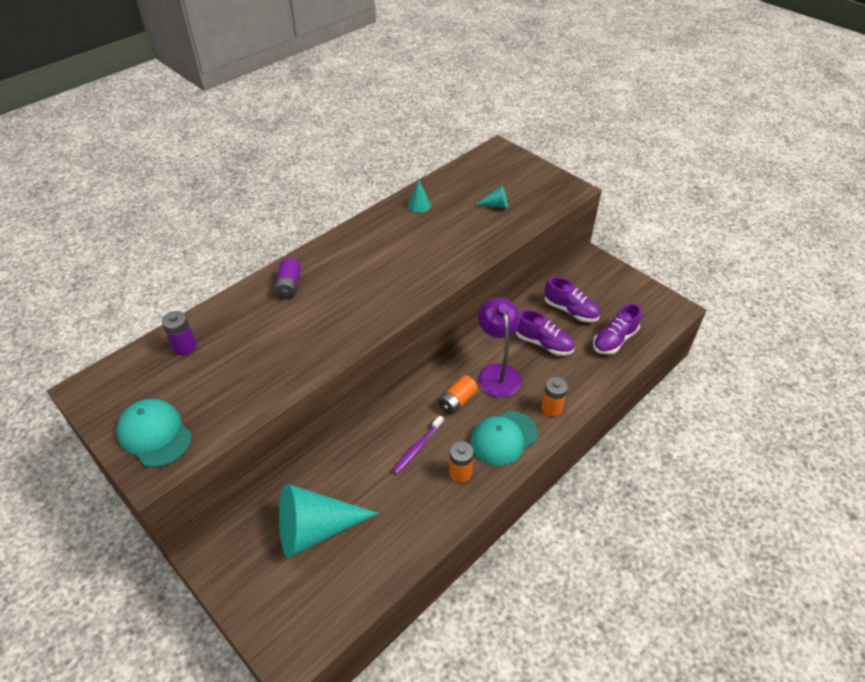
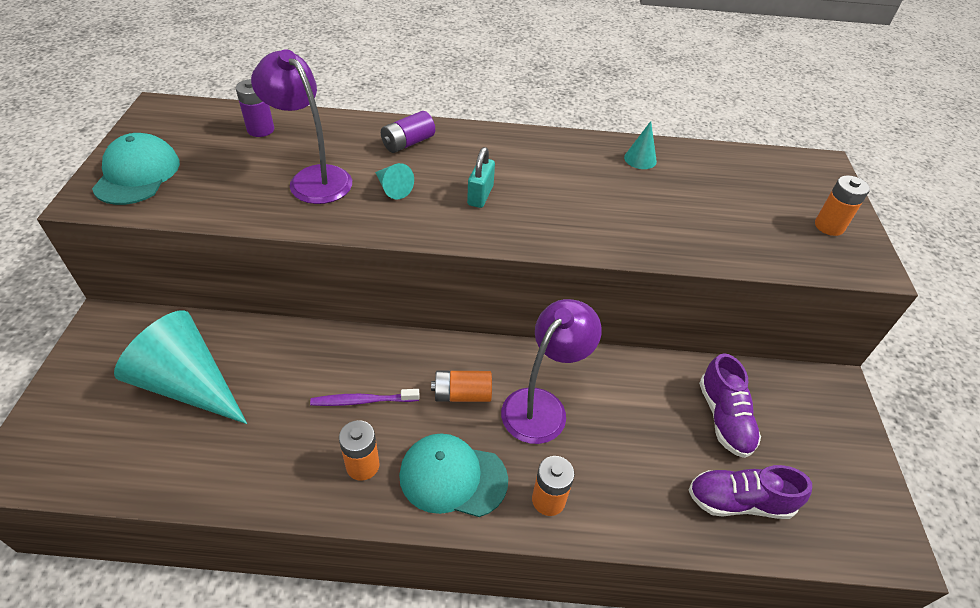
camera: 45 degrees right, 0 degrees up
(270, 347) = (313, 178): none -> purple lamp
(374, 285) = (480, 196): none -> turquoise padlock
(495, 205) = (732, 215): turquoise cone -> turquoise cone (392, 188)
(537, 181) = (829, 226): none -> orange battery
(543, 343) = (638, 423): purple shoe -> none

